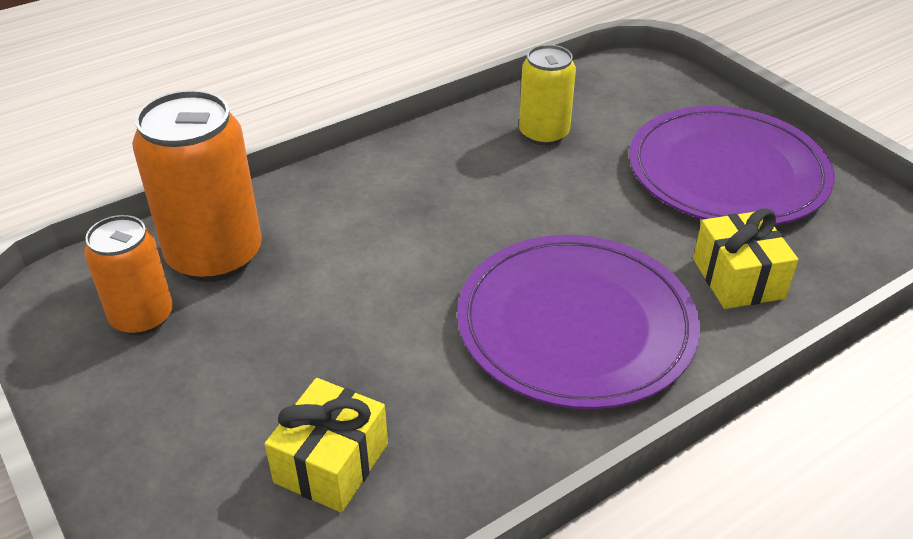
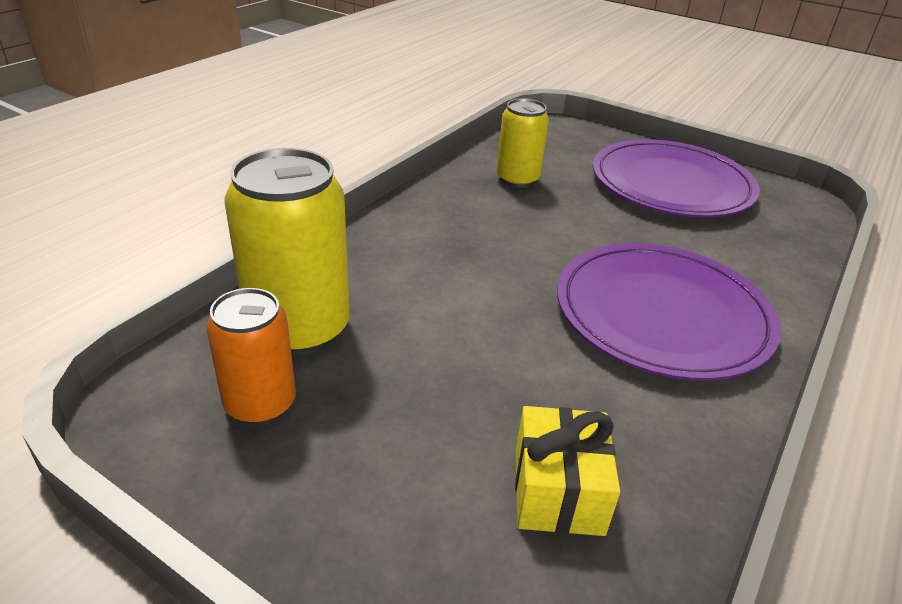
camera: 25 degrees left, 5 degrees down
(215, 256) = (299, 329): orange can -> yellow can
(738, 278) = (744, 254): yellow gift -> none

